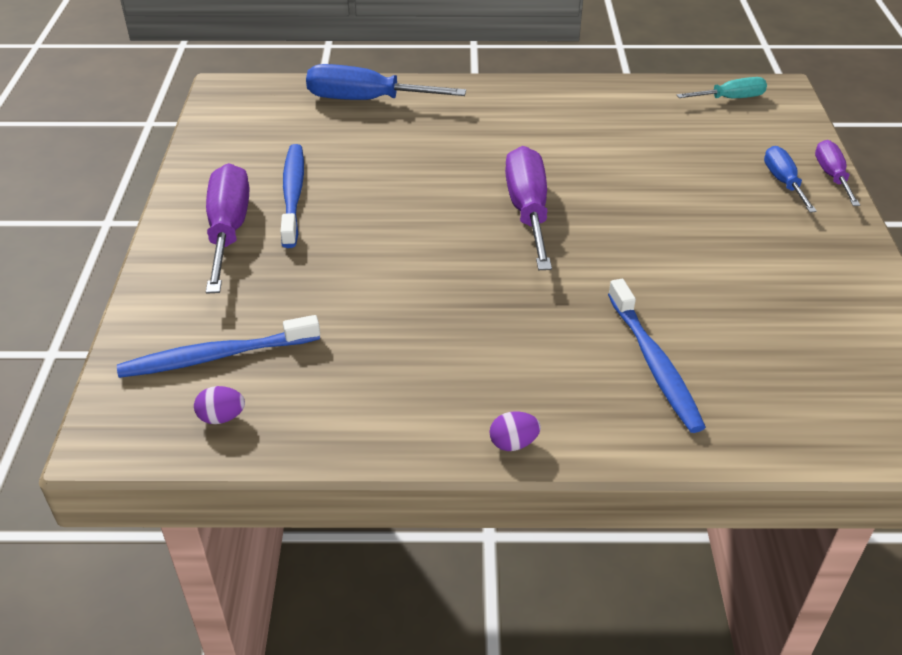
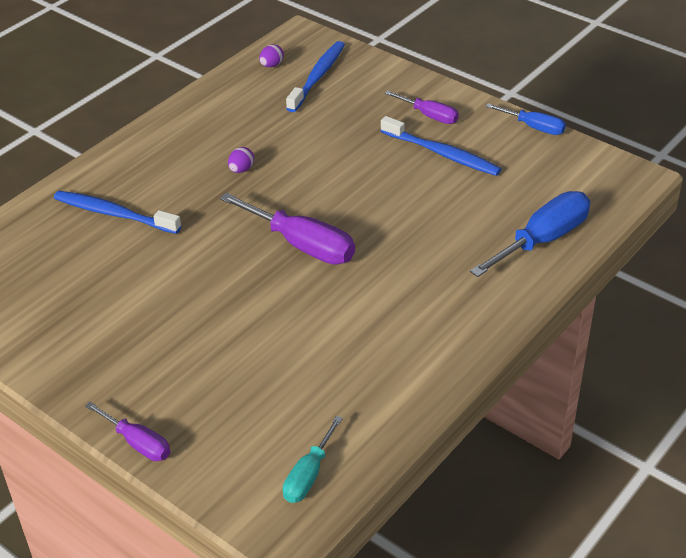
camera: 130 degrees right, 0 degrees up
(228, 230) = (429, 116): purple screwdriver -> purple screwdriver, size x0.59
(513, 443) = (137, 138): purple egg -> purple egg (241, 170)
(783, 182) = (168, 405): blue screwdriver -> blue screwdriver (534, 127)

